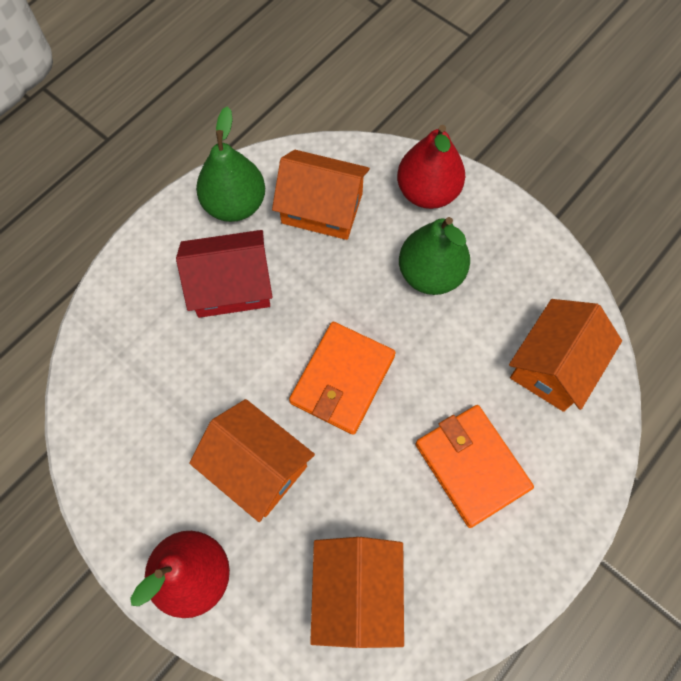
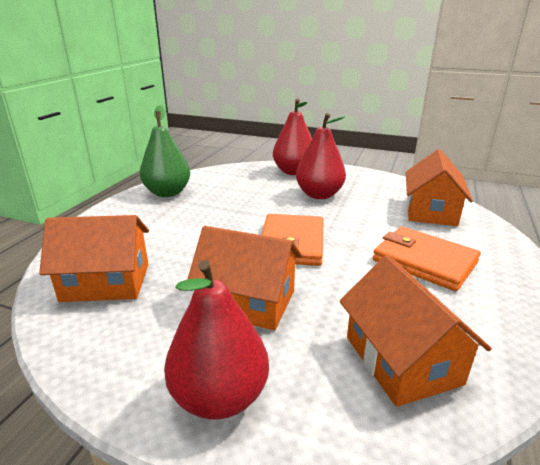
camera: 20 degrees left, 40 degrees down
(231, 286) = (179, 221): red house -> none
(322, 208) = (230, 185): orange house -> orange house (106, 282)
(430, 274) = (319, 195): green pear -> red pear

